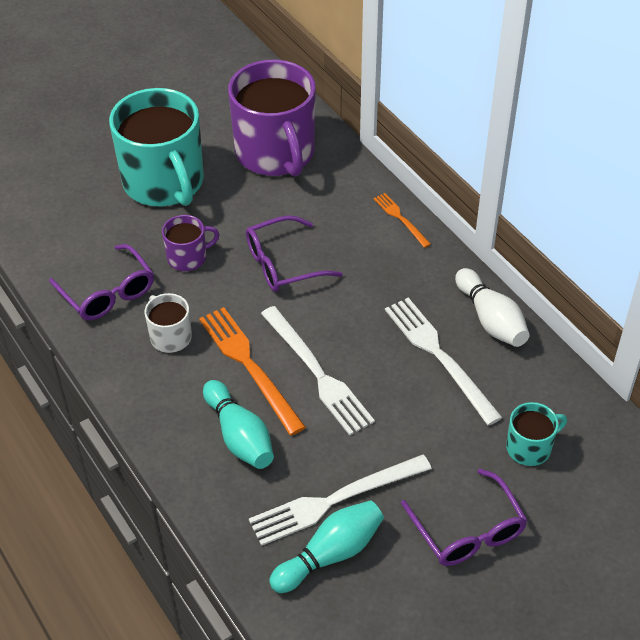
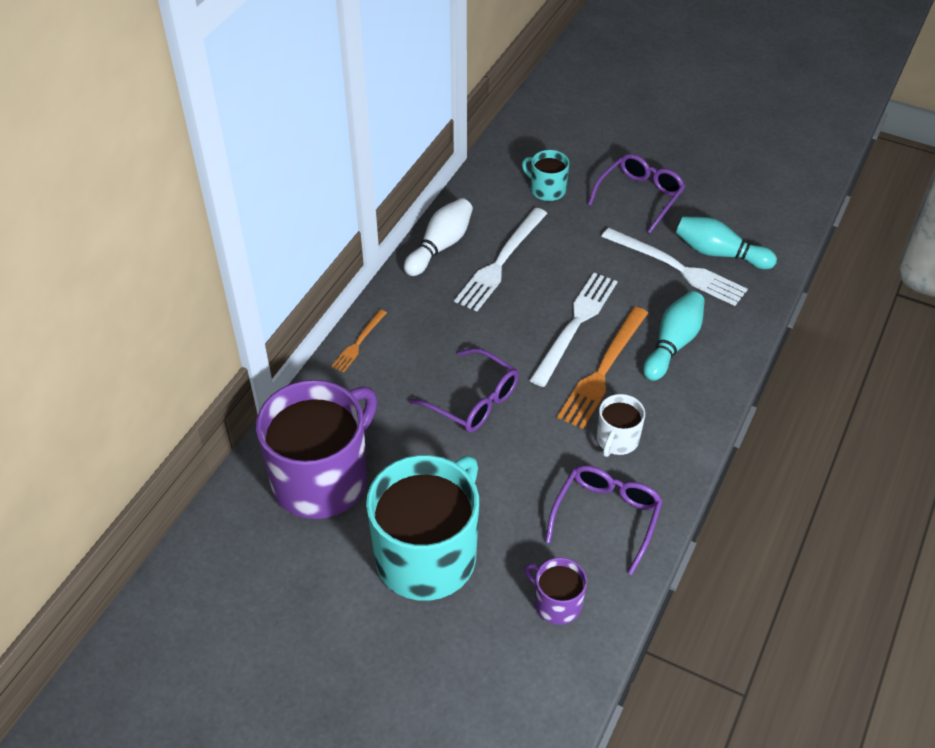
camera: 120 degrees left, 0 degrees up
(188, 257) = (516, 477): purple mug -> purple mug (556, 603)

